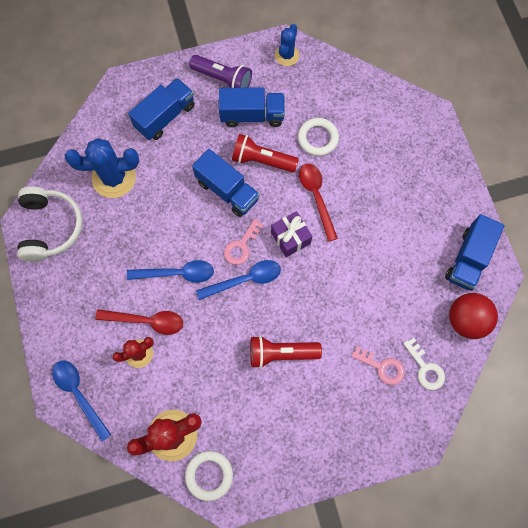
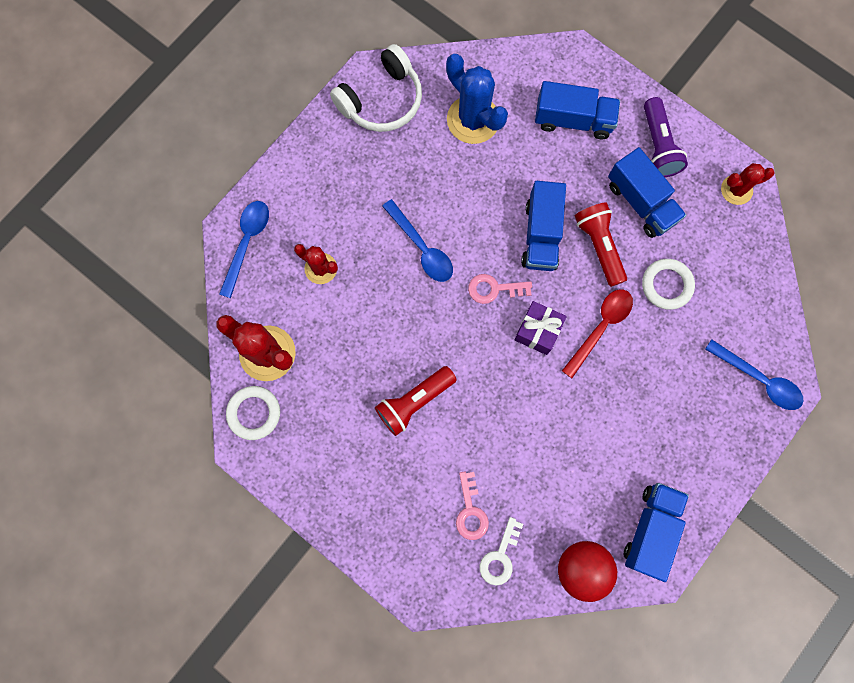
camera: 55 degrees right, 5 degrees up
(146, 321) = (356, 253): red spoon -> none
(245, 280) = (462, 316): blue spoon -> blue spoon (758, 379)
(281, 353) = (414, 401): red flashlight -> red flashlight turned 90 degrees counterclockwise
(287, 55) = (736, 190): blue cactus -> red cactus
(468, 259) = (650, 529): blue truck -> blue truck turned 120 degrees clockwise

